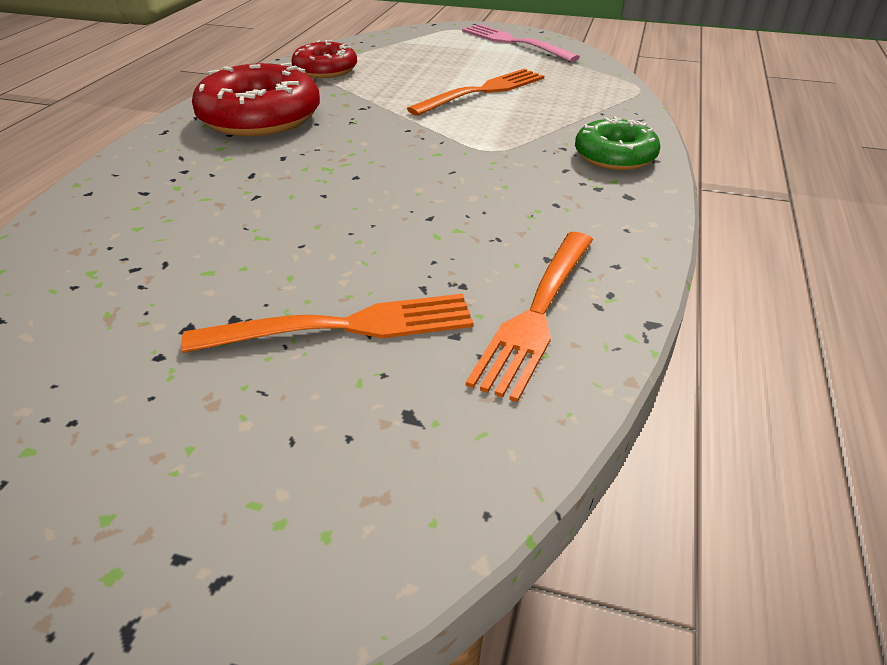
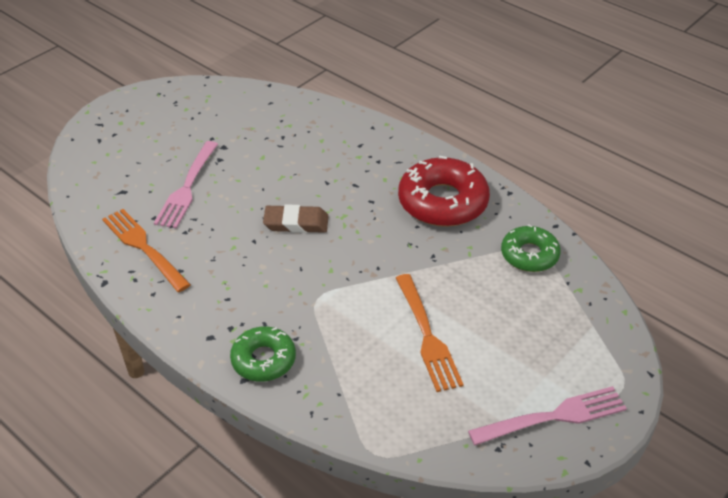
camera: 115 degrees right, 5 degrees up
(325, 70) = (529, 255): red donut -> green donut
(344, 326) = (187, 187): orange fork -> pink fork
(367, 195) = (296, 223): none -> brown eraser

